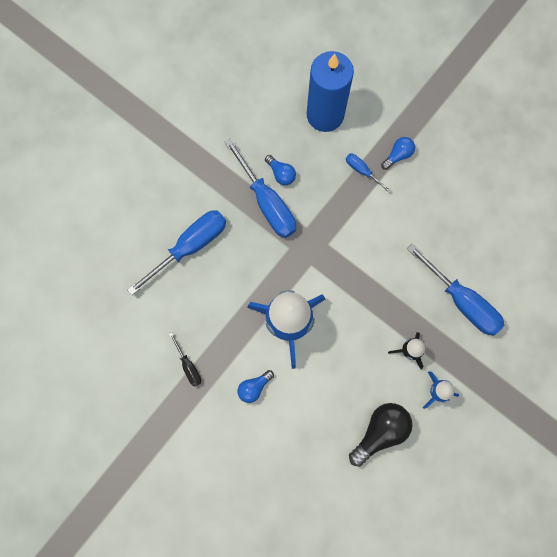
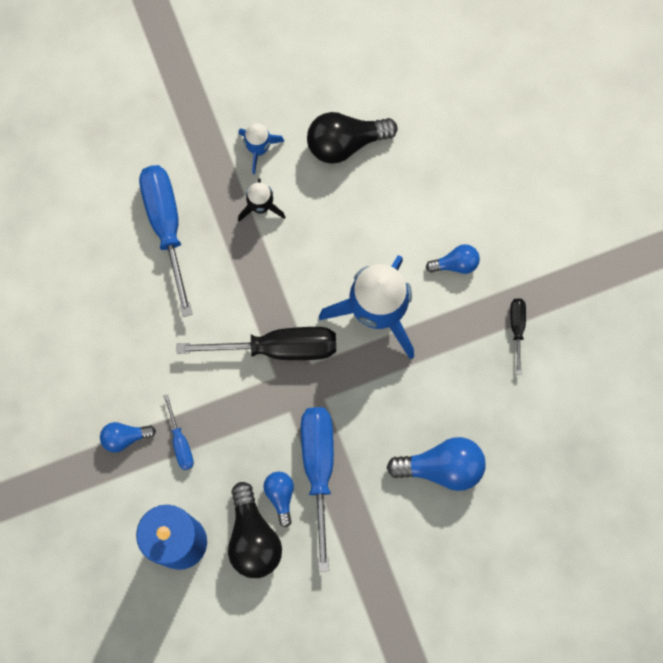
camera: 150 degrees left, 0 degrees up
(189, 247) = (442, 467): blue screwdriver -> blue light bulb
(283, 141) = (253, 538): none -> black light bulb
(339, 263) = (277, 348): none -> black screwdriver

